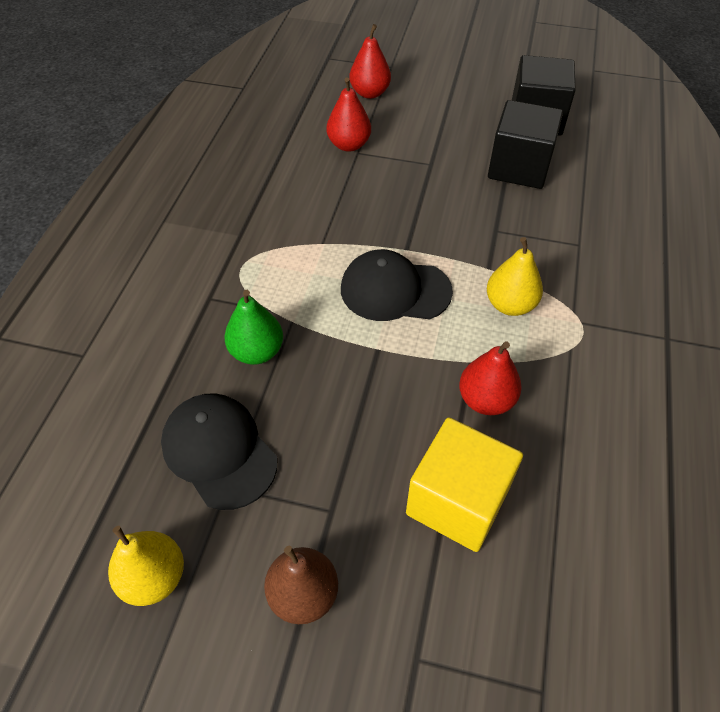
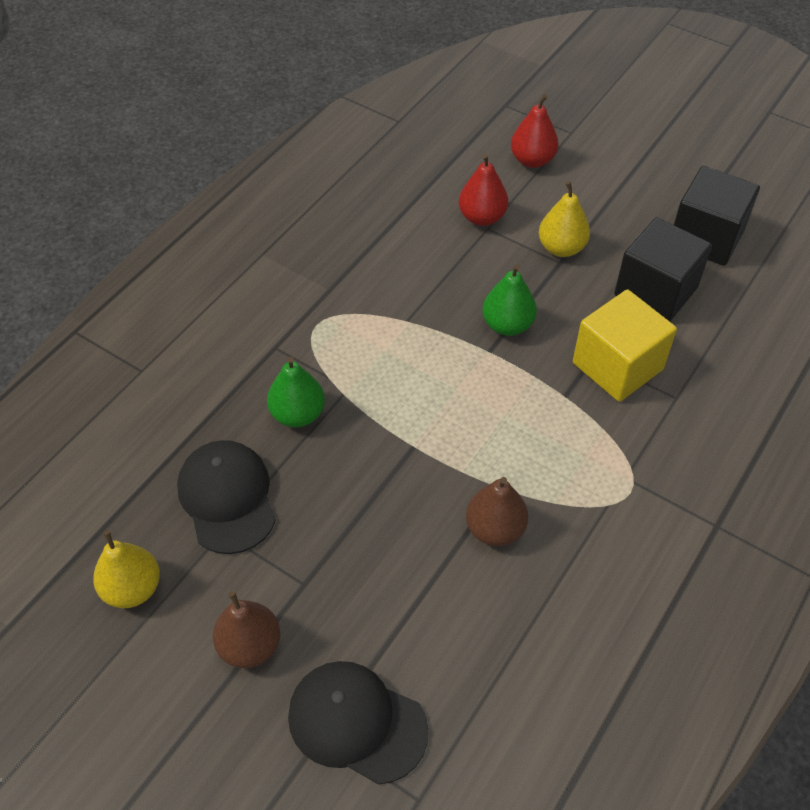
camera: 20 degrees right, 0 degrees up
(395, 290) = (457, 391): black cap -> black cap (356, 722)
(411, 224) = (507, 325): none -> green pear
(457, 501) = (421, 614): yellow cube -> yellow cube (617, 366)
(486, 400) = (495, 529): red pear -> brown pear
(510, 305) = (567, 441): yellow pear -> yellow pear (561, 248)

